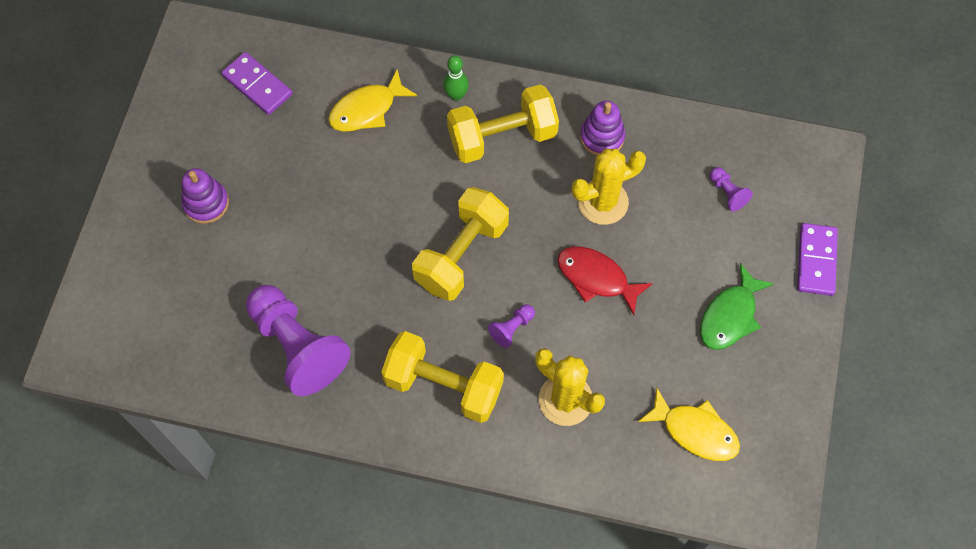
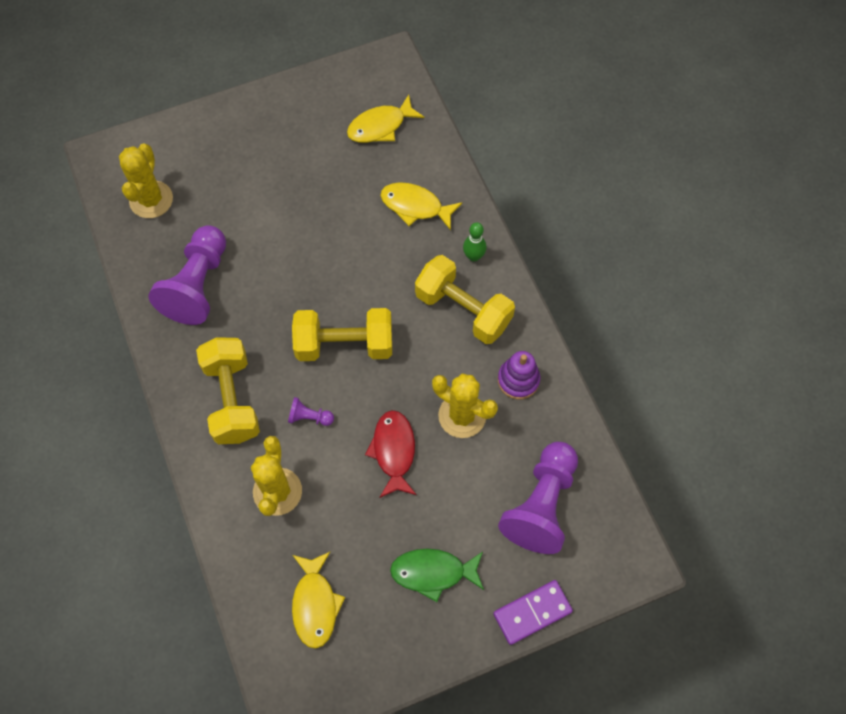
camera: 55 degrees right, 0 degrees up
(165, 335) = (151, 200): none -> yellow cactus
(206, 203) = (265, 157): purple stacking toy -> none
(257, 85) = (380, 126): purple domino -> yellow fish
(727, 193) = (541, 505): purple pawn -> purple pawn, size x2.38

